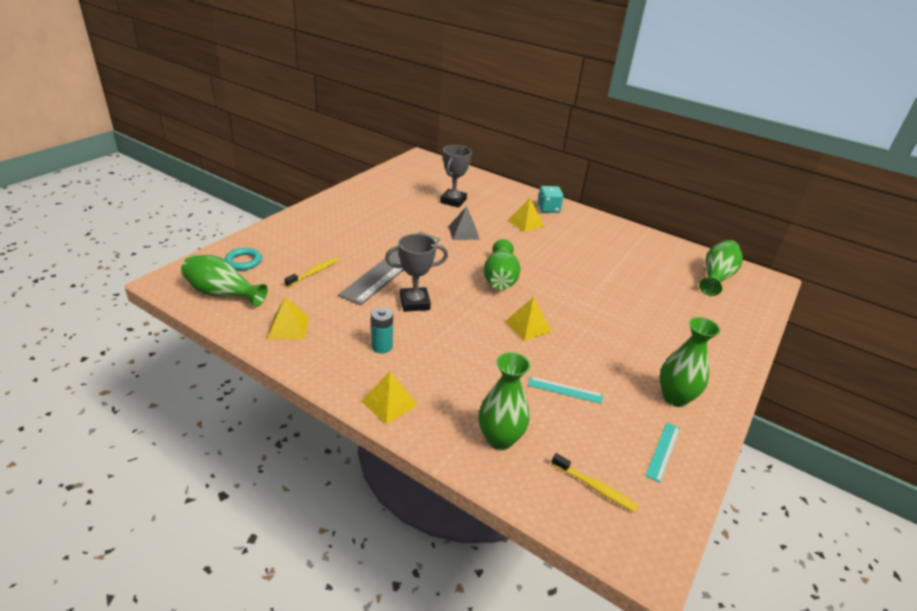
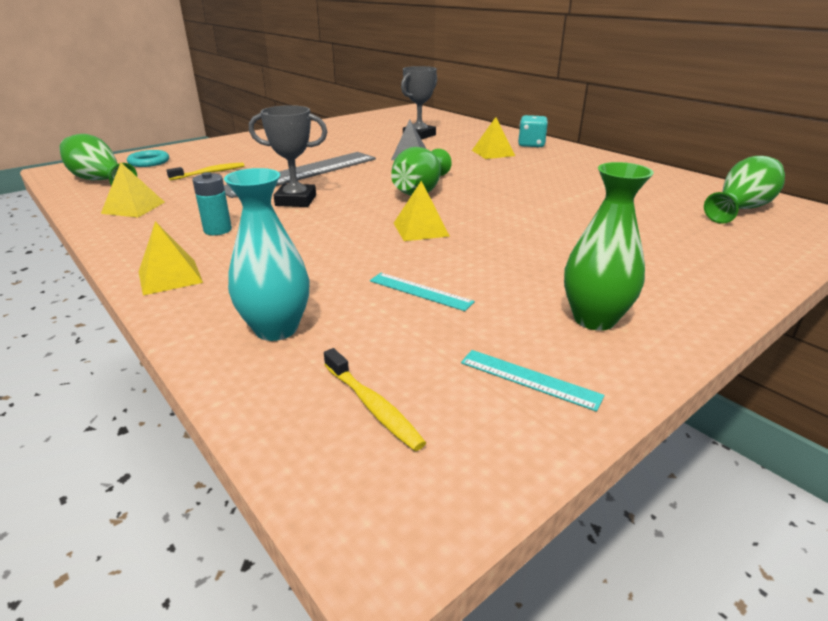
camera: 20 degrees right, 5 degrees down
(499, 439) = (276, 329): green vase -> turquoise vase
(663, 451) = (529, 379): turquoise ruler -> turquoise ruler turned 75 degrees clockwise

